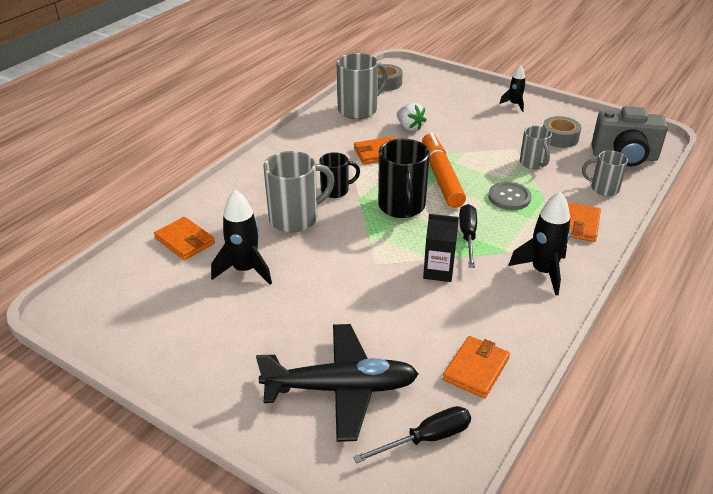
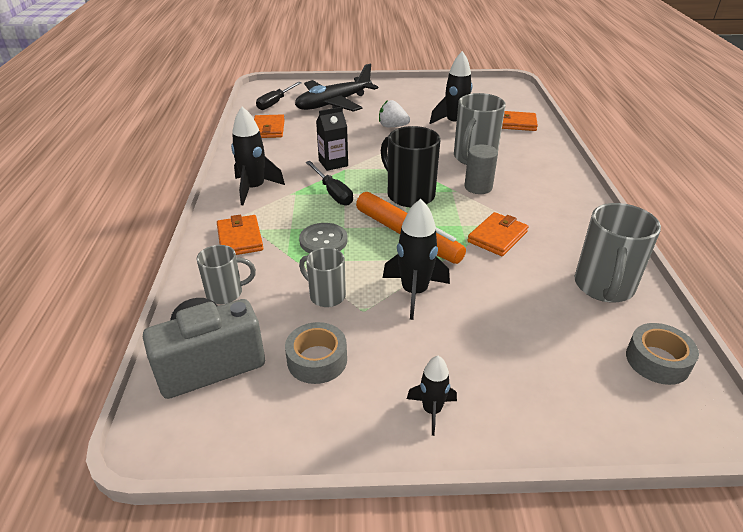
camera: 145 degrees right, 0 degrees up
(336, 191) = (478, 187): black mug -> grey cylinder
(410, 127) = (513, 287): white strawberry -> white strawberry (392, 126)
(474, 145) = (414, 292): none -> black rocket

